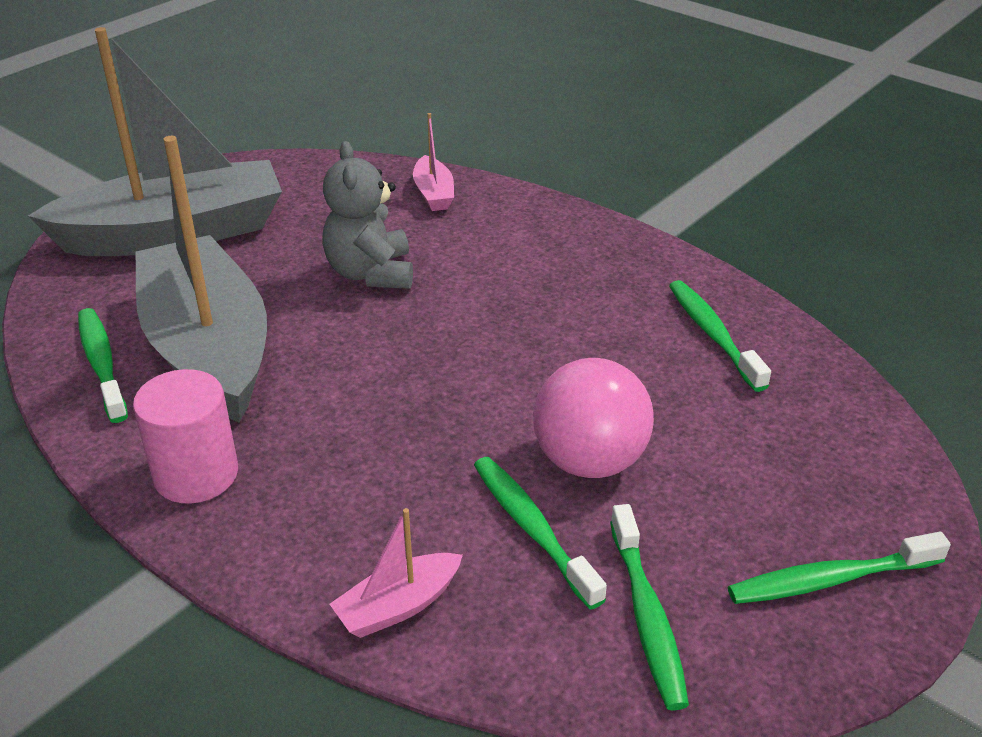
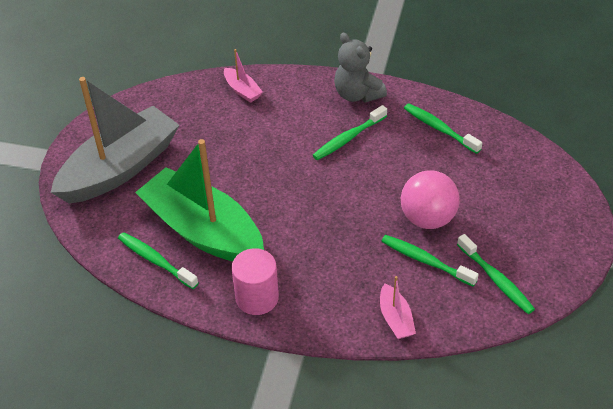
camera: 25 degrees left, 10 degrees up
(209, 349) = (203, 230): grey boat -> green boat
(371, 273) = (249, 154): grey teddy bear -> grey teddy bear (357, 94)
(398, 606) = (395, 318): pink boat -> pink boat turned 45 degrees counterclockwise
(829, 580) = (555, 234): green toothbrush -> green toothbrush (348, 138)

